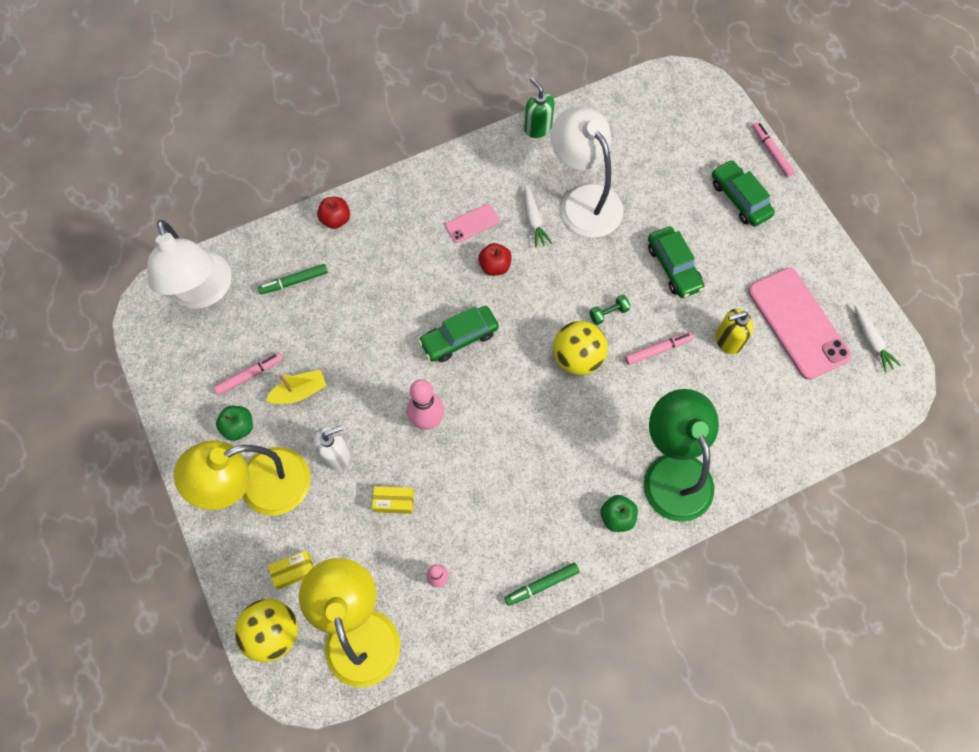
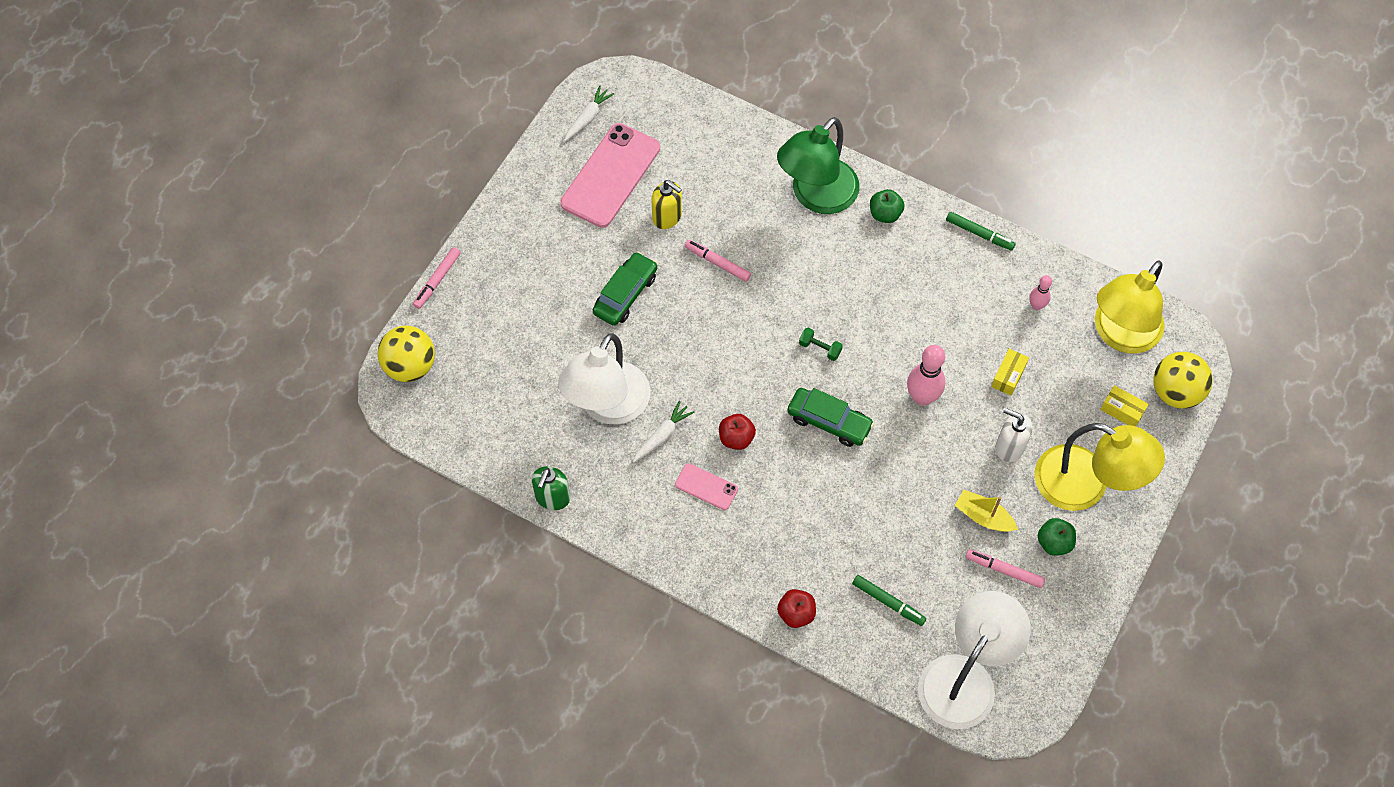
camera: 125 degrees left, 5 degrees down
(394, 502) = (1008, 376): yellow box -> yellow box turned 60 degrees clockwise
(577, 358) = (773, 318): yellow ball -> yellow ball (410, 366)
(608, 313) = (711, 319): green dumbbell -> green dumbbell (820, 348)
(739, 199) = (511, 280): green car -> none

